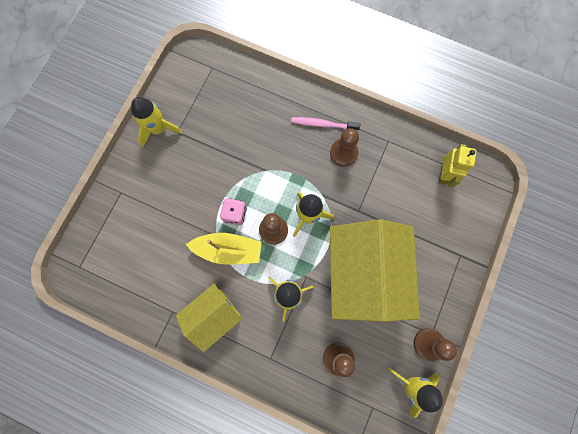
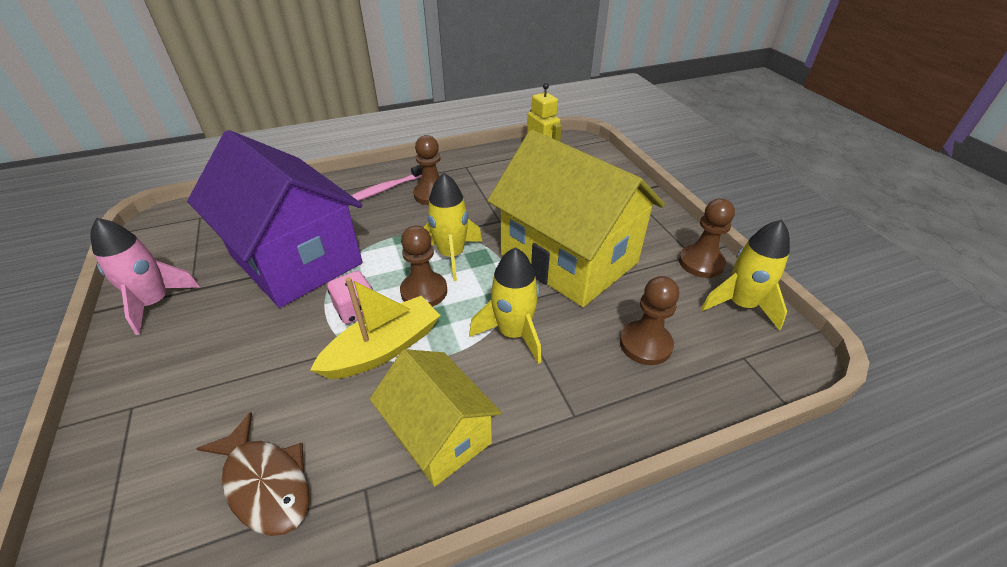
camera: 45 degrees left, 35 degrees down
(144, 277) = (265, 483): none -> brown fish
(158, 129) = (155, 303): yellow rocket -> pink rocket
(214, 315) = (439, 434): yellow house -> yellow house turned 45 degrees counterclockwise
(234, 149) = (295, 259): none -> purple house

